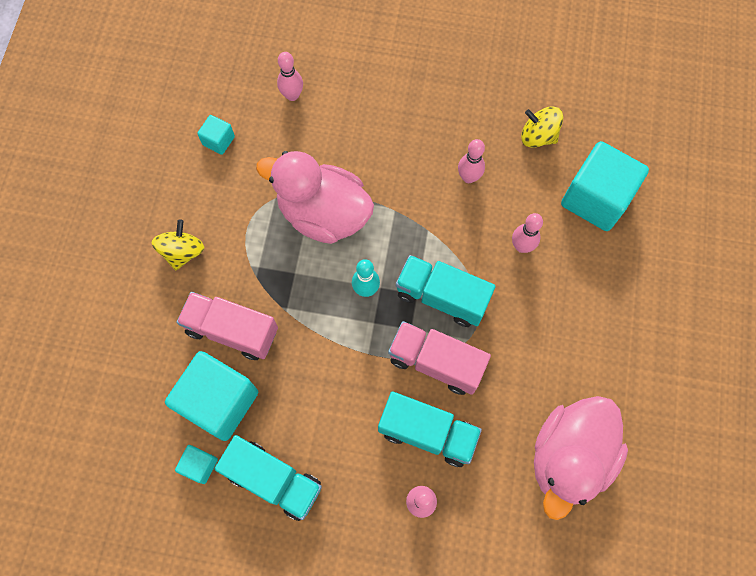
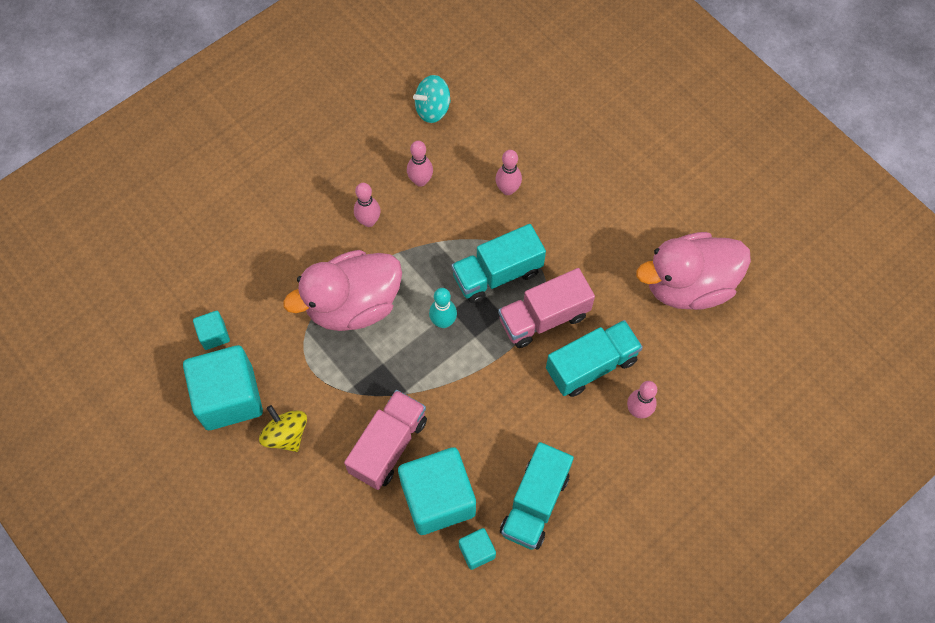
camera: 50 degrees left, 5 degrees down
(232, 331) = (388, 446): pink truck -> pink truck turned 150 degrees clockwise
(273, 480) = (535, 503): turquoise truck -> turquoise truck turned 135 degrees clockwise
(292, 95) = (229, 250): pink bowling pin -> pink bowling pin (368, 221)
(538, 136) = (432, 109): yellow spinning top -> turquoise spinning top
(569, 457) = (688, 285): pink duck -> pink duck turned 90 degrees clockwise
(595, 199) = (516, 112): turquoise cube -> turquoise cube (229, 397)

